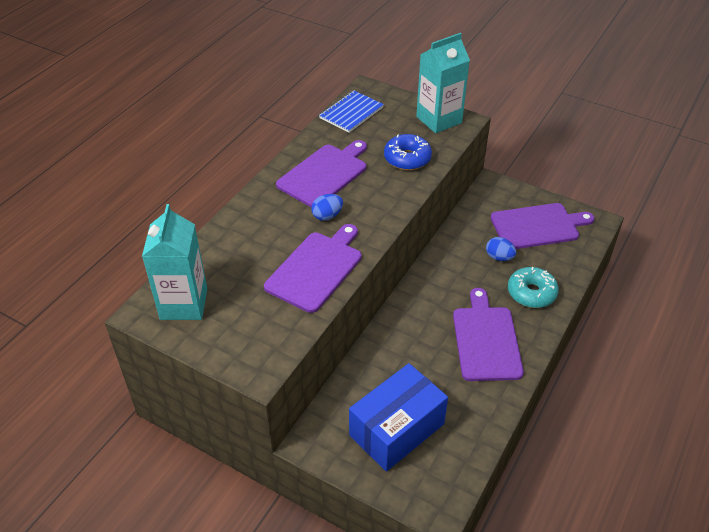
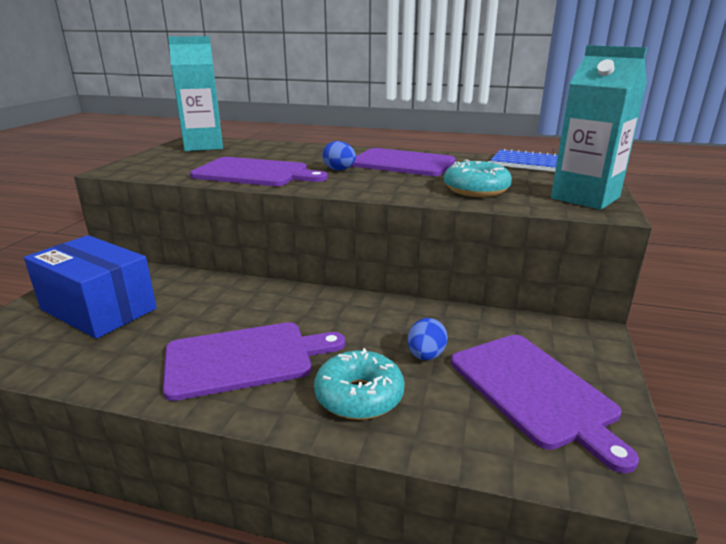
camera: 75 degrees right, 20 degrees down
(407, 158) = (476, 190): blue donut -> turquoise donut

